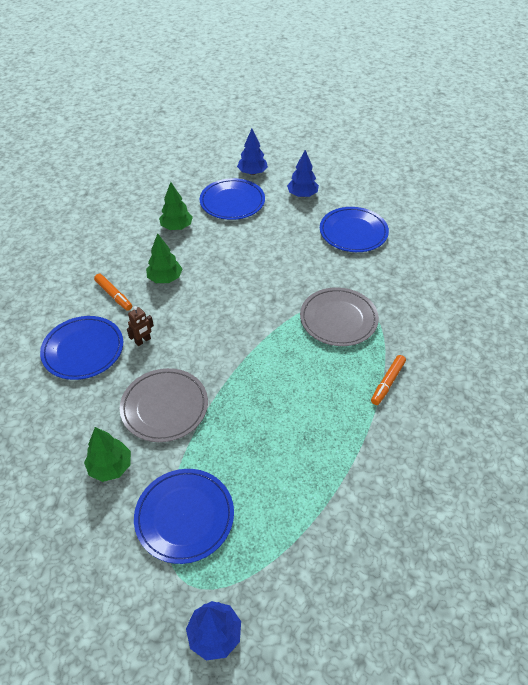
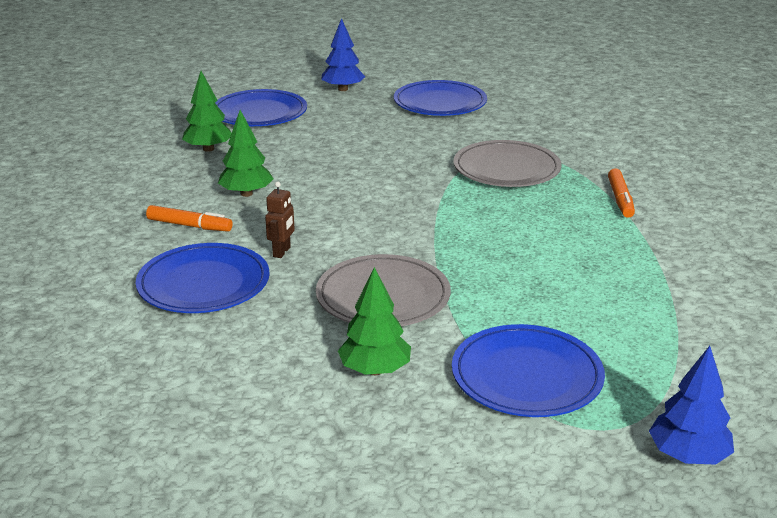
camera: 30 degrees left, 20 degrees down
(252, 173) = (257, 86): blue tree -> none

